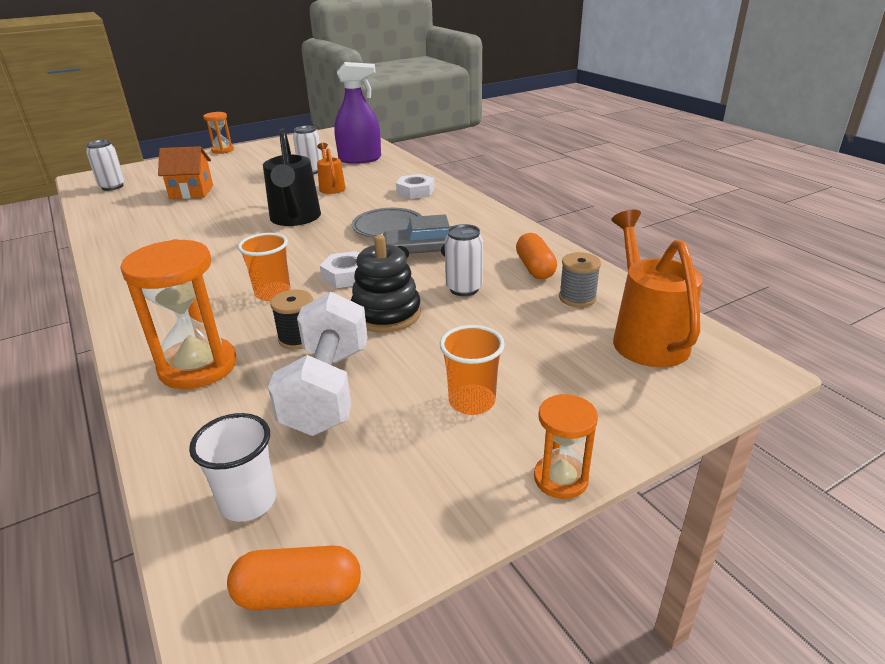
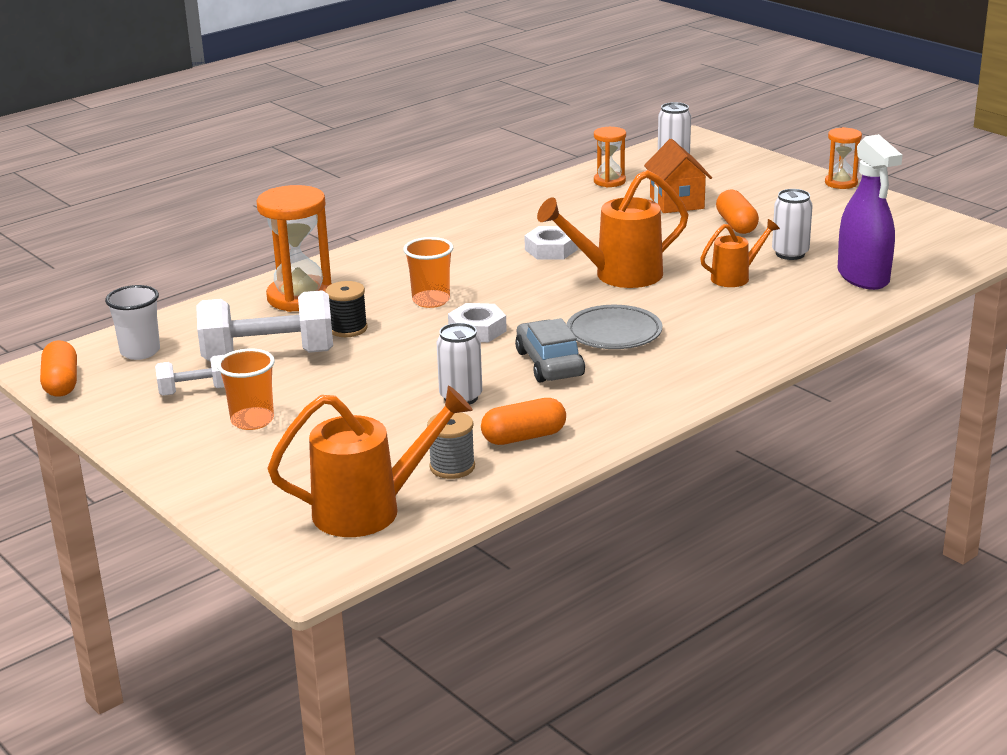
camera: 80 degrees right, 5 degrees down
(251, 180) = (736, 225): none -> orange capsule
(295, 219) = (619, 275): black watering can -> orange watering can
(386, 314) = (398, 362): black stacking toy -> none
(386, 446) = (195, 391): none -> white dumbbell
(415, 192) = (747, 334): white nut -> white nut (551, 249)
(560, 479) = (153, 466): orange hourglass -> orange hourglass (609, 181)

